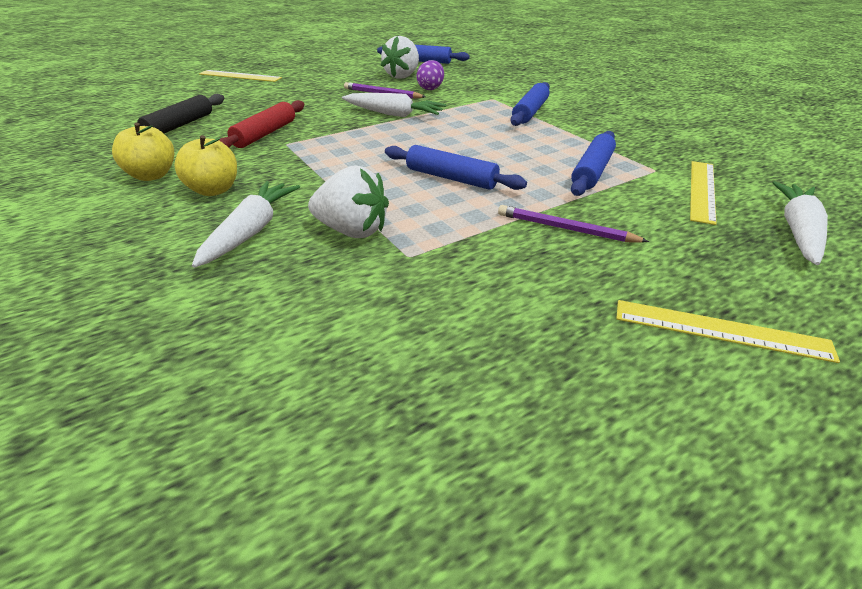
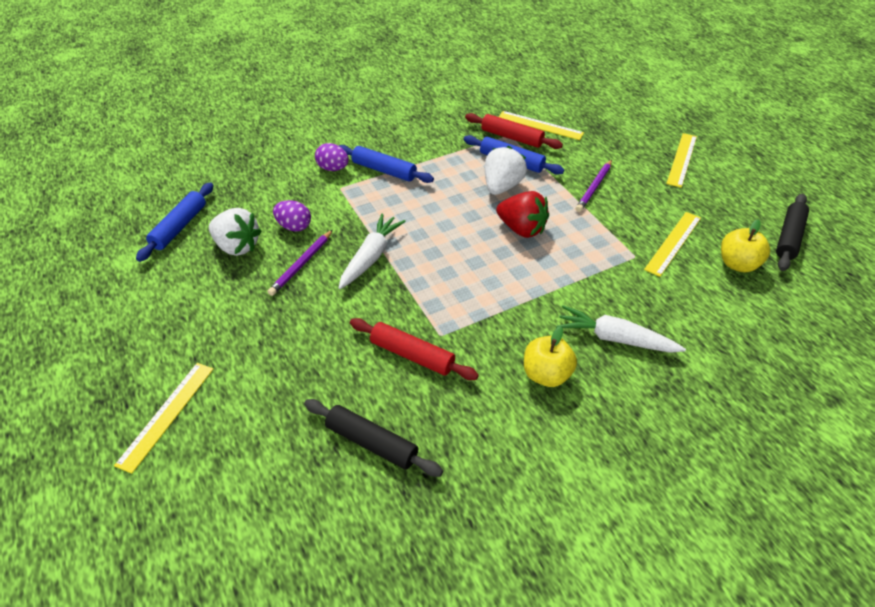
camera: 85 degrees left, 10 degrees up
(152, 175) = (515, 432): yellow apple -> yellow apple (737, 264)
(352, 231) = (607, 283): white strawberry -> white strawberry (502, 186)
(446, 294) = (673, 243): none -> yellow ruler
(451, 178) = (521, 229): blue rolling pin -> red strawberry
(500, 477) = (789, 237): none -> black rolling pin
(521, 94) = (333, 168): none -> purple egg
(650, 171) = (512, 137): none -> red rolling pin
(798, 231) = (588, 109): white carrot -> none

